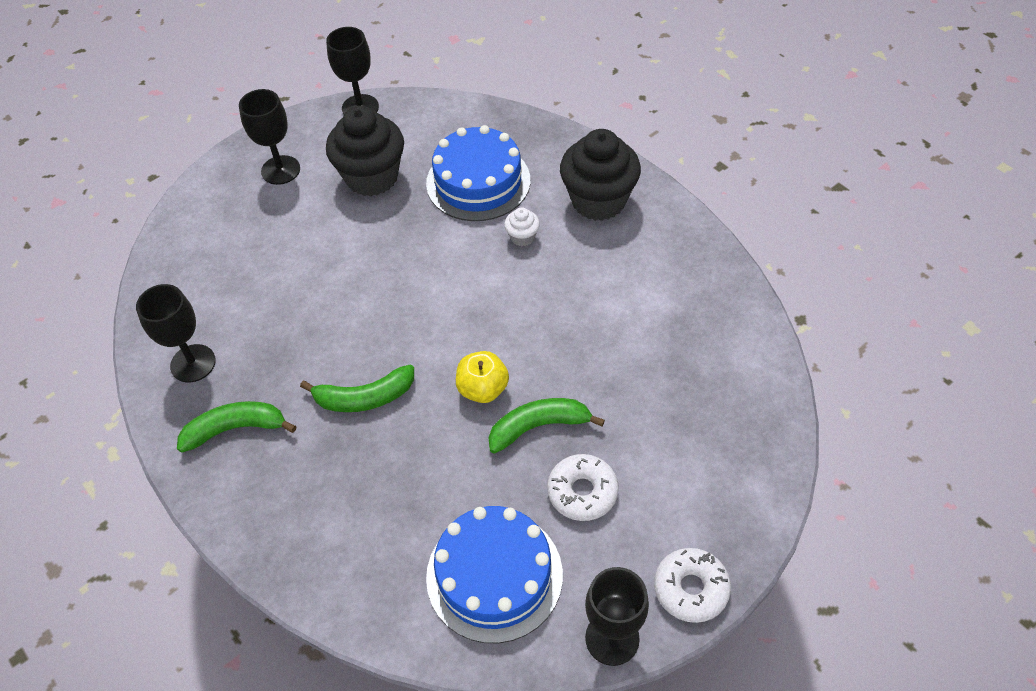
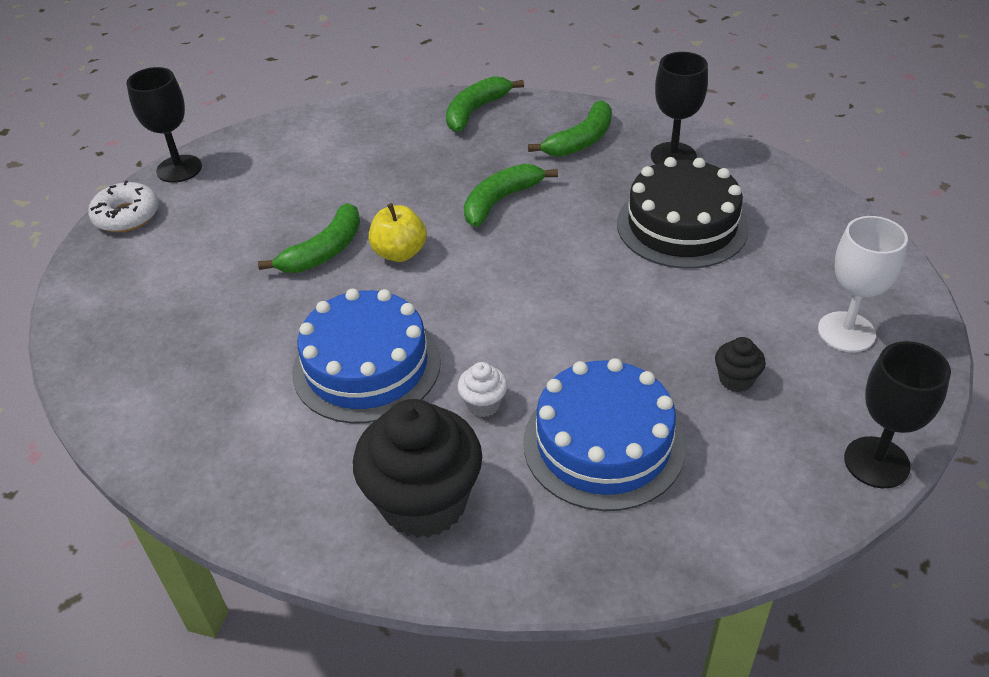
camera: 145 degrees right, 10 degrees down
(270, 294) = (682, 225): none -> black cake
(275, 536) = (476, 111): none -> green banana
(280, 170) = (846, 332): black goblet -> white goblet
(372, 177) = (736, 379): black cupcake -> black cupcake, size x0.44
(494, 575) = (292, 160): blue cake -> blue cake (366, 366)
(582, 492) = (253, 229): white donut -> none

